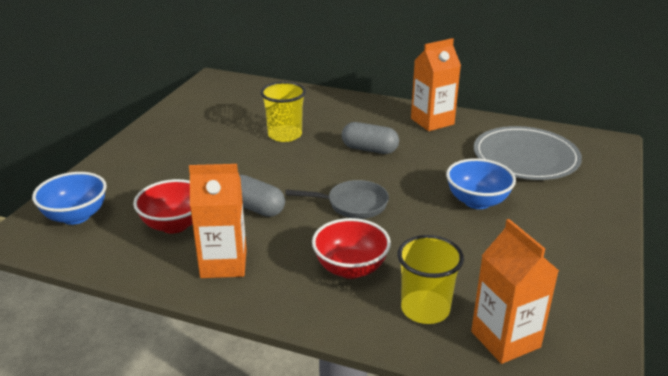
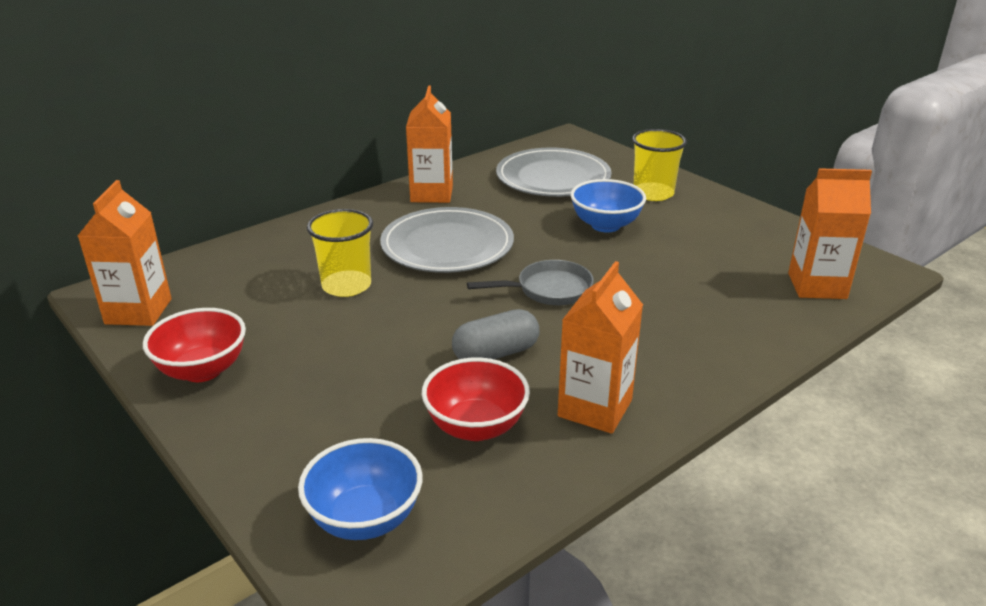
camera: 60 degrees left, 0 degrees up
(206, 92) = (138, 311): none -> orange carton
(350, 268) = (664, 327): red bowl -> red bowl (202, 370)
(352, 204) = (548, 290): grey pan -> grey pan turned 45 degrees clockwise
(369, 149) = (447, 245): grey capsule -> grey plate
(425, 309) = (755, 308): yellow cup -> yellow cup (653, 193)

